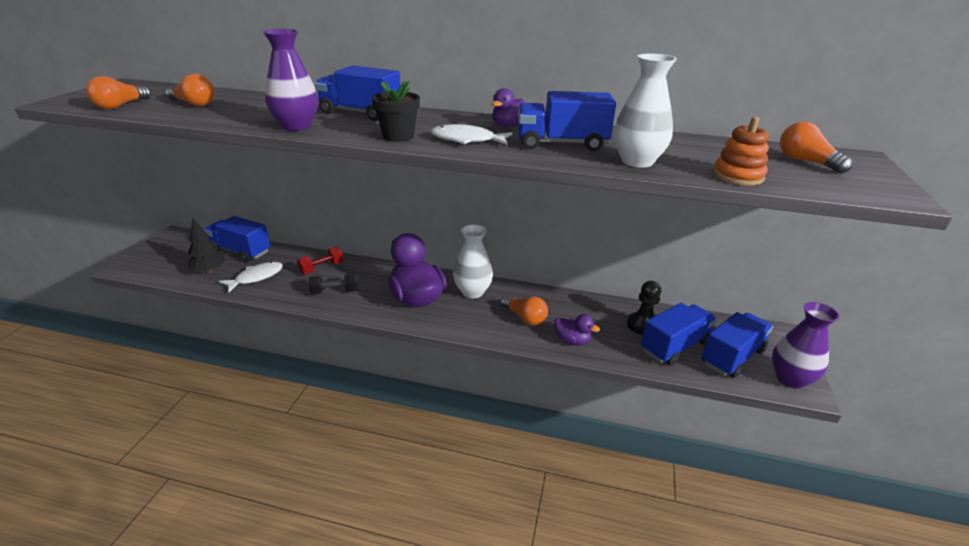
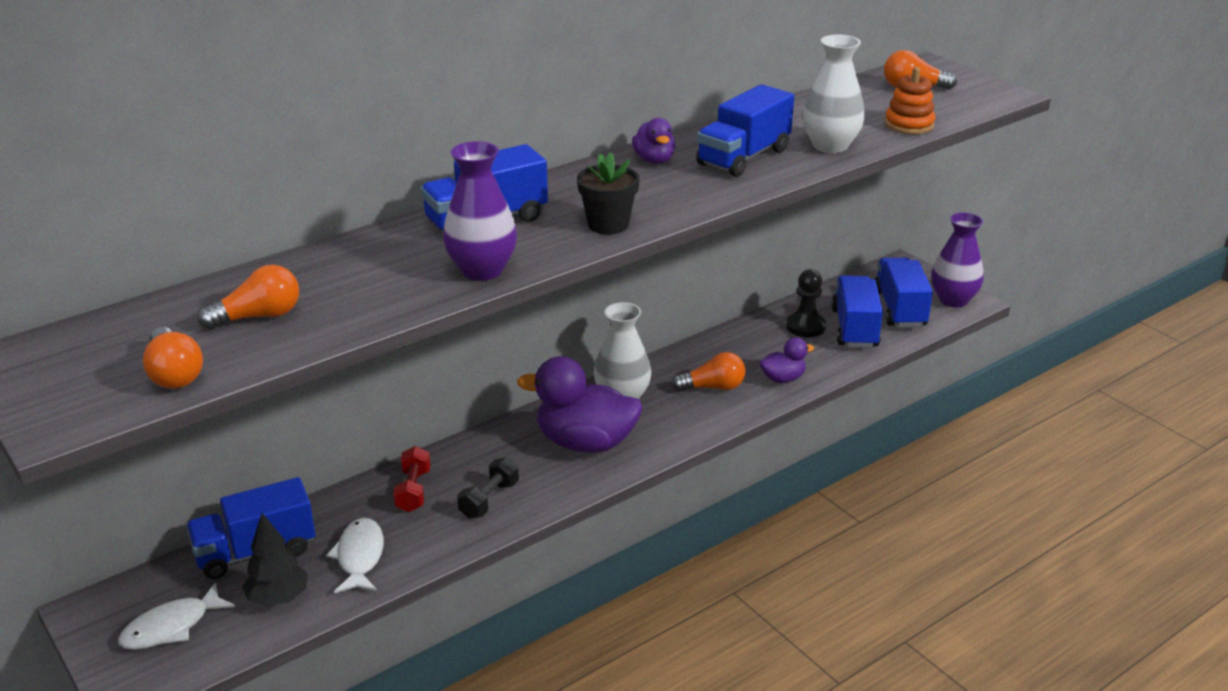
camera: 50 degrees left, 0 degrees up
(467, 140) = (670, 195): white fish -> white fish (171, 627)

